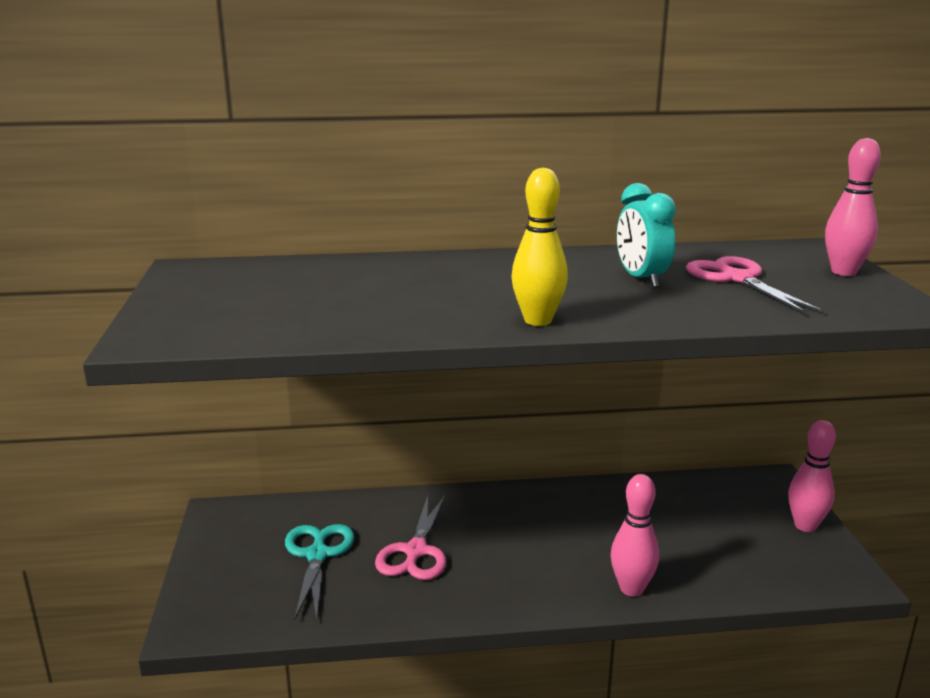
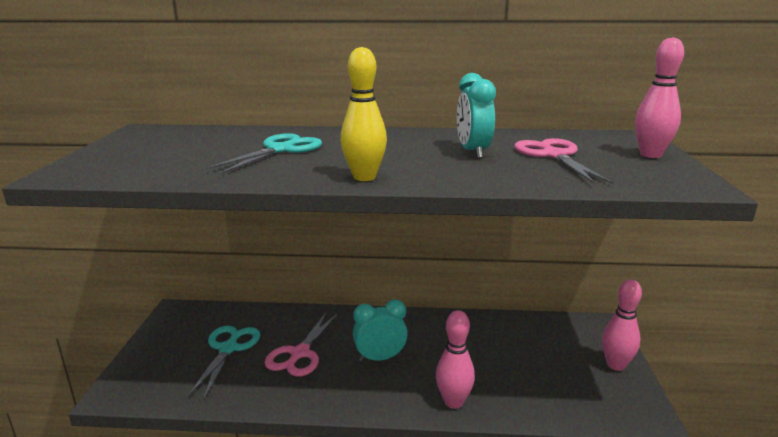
camera: 10 degrees right, 0 degrees up
(402, 289) = (280, 150): none -> turquoise scissors
(521, 546) = (380, 358): none -> turquoise clock

